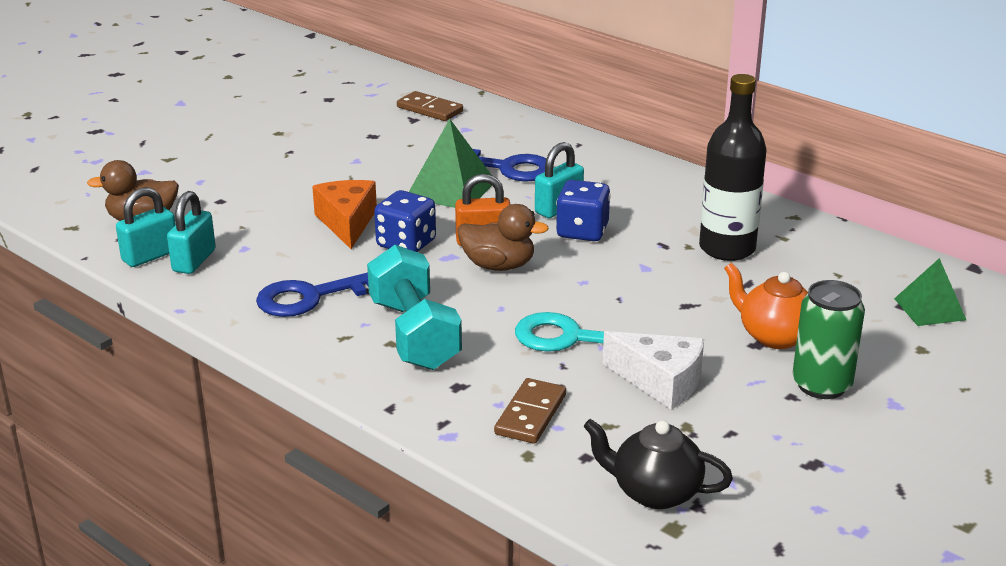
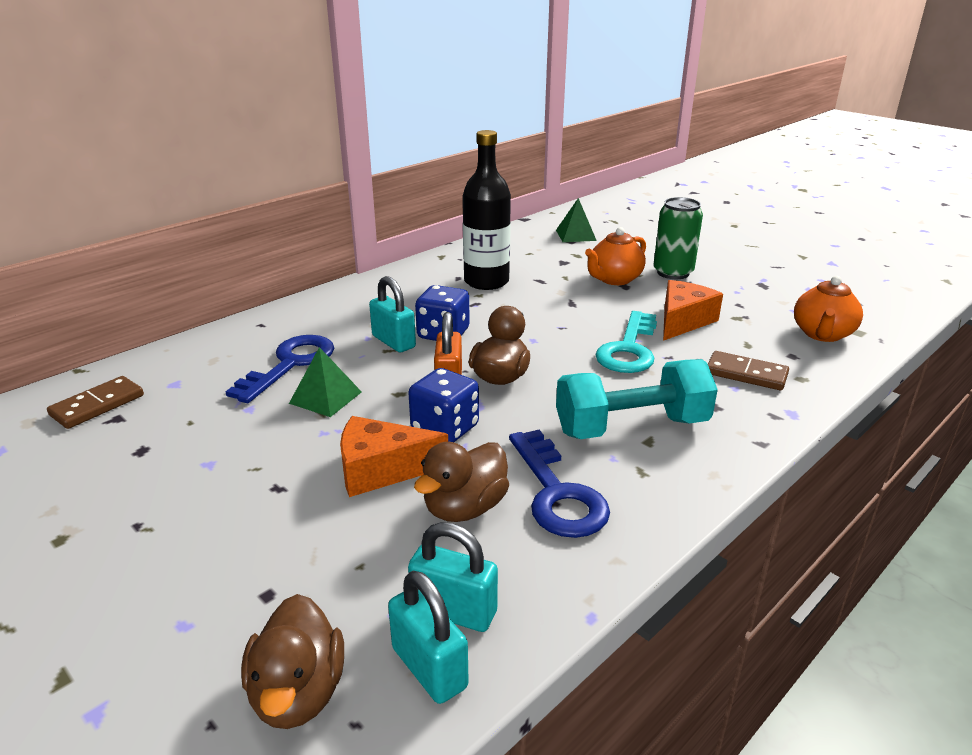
camera: 85 degrees left, 0 degrees up
(298, 259) = (465, 508): none -> brown duck
(451, 189) = (325, 397): green pyramid -> green pyramid, size x0.66
(655, 492) = (822, 334): black teapot -> orange teapot
(660, 381) = (683, 321): white cheese -> orange cheese

